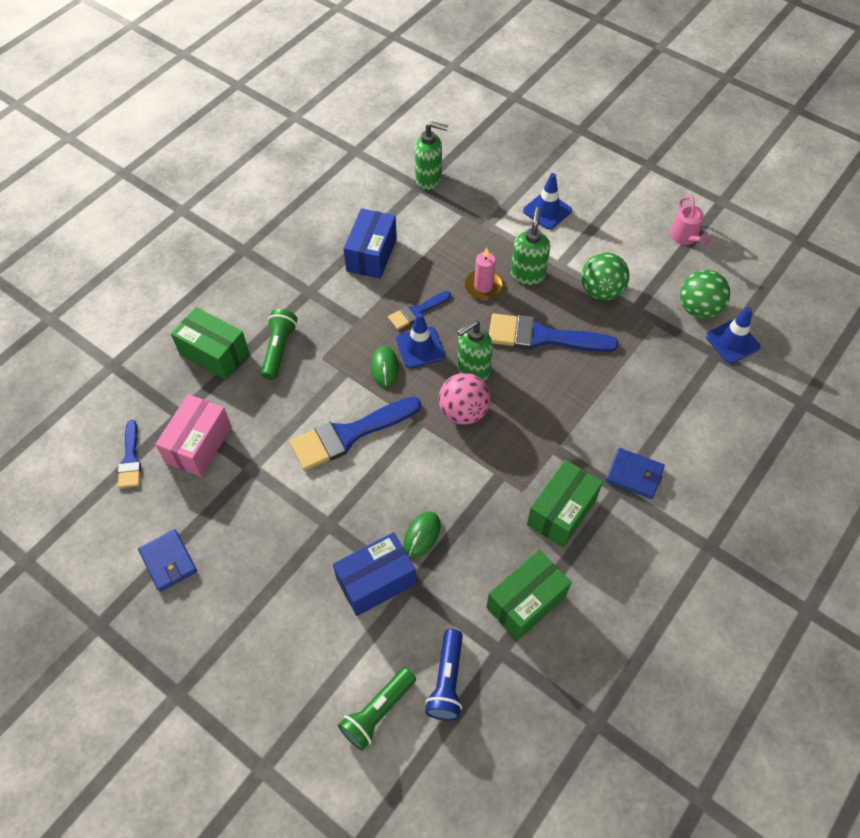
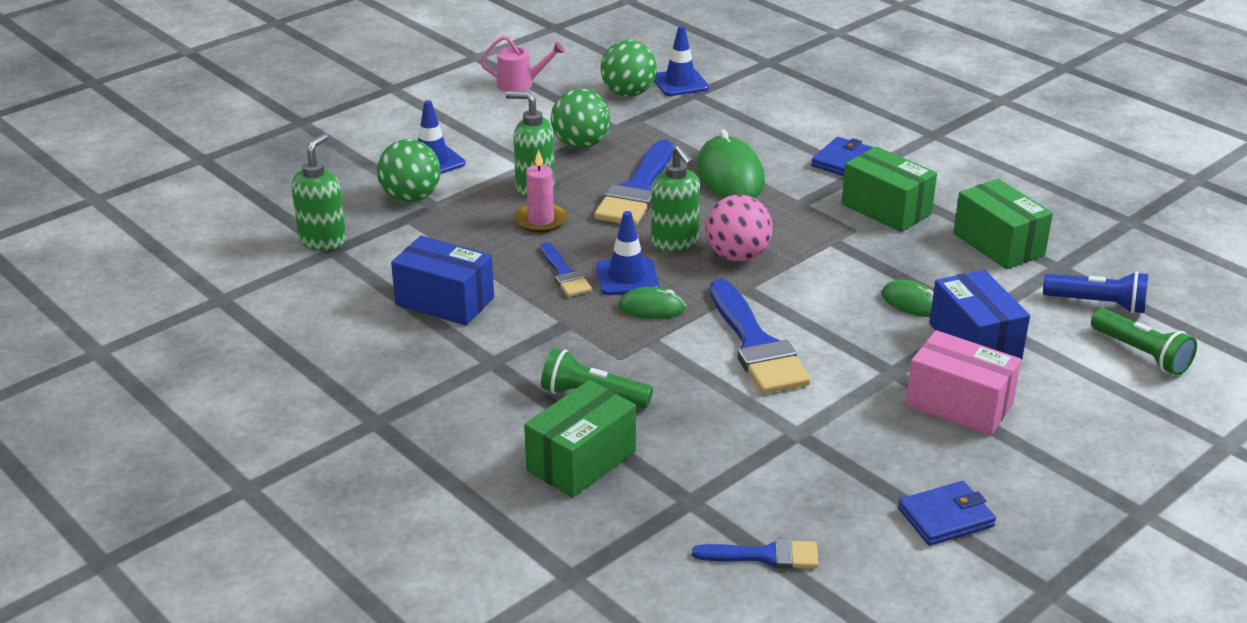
camera: 80 degrees left, 25 degrees down
(199, 445) = (749, 482): pink box -> pink box (959, 404)
(494, 210) = (411, 198): none -> green ball
(583, 394) = (730, 175): none -> green mouse

